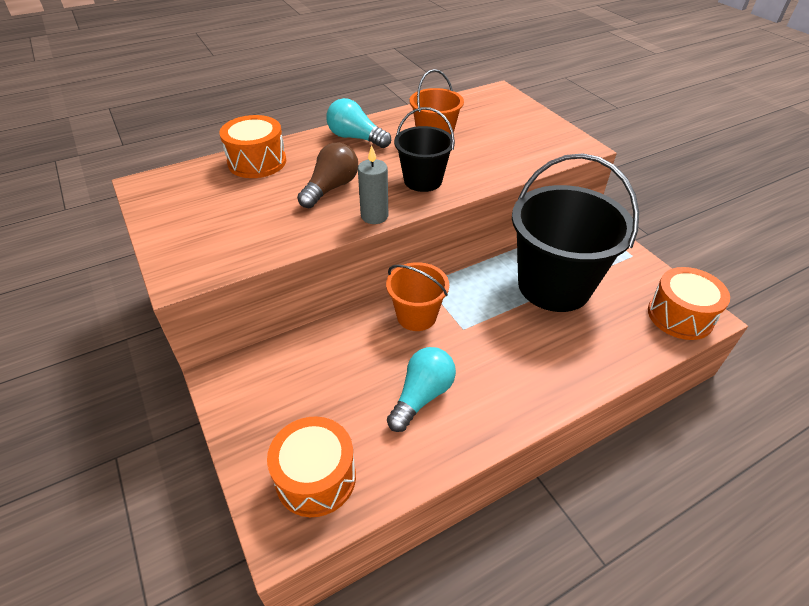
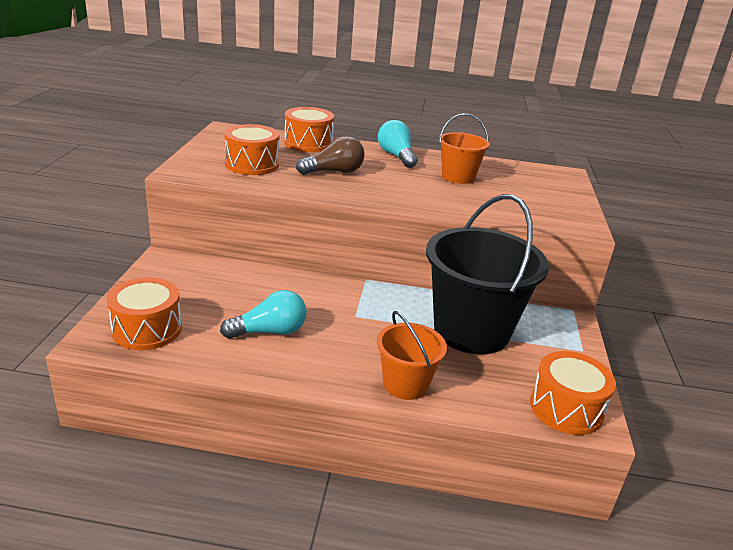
camera: 35 degrees right, 15 degrees down
(242, 222) = (252, 164): none -> orange drum
(374, 216) = (339, 195): grey candle -> none
(416, 316) = (331, 292): orange bucket -> orange bucket (405, 384)
(423, 180) = (407, 193): black bucket -> none

